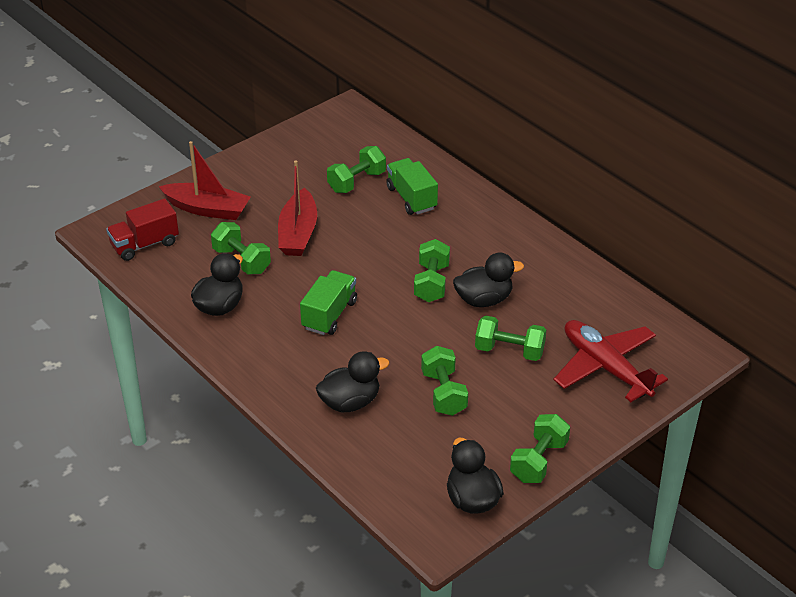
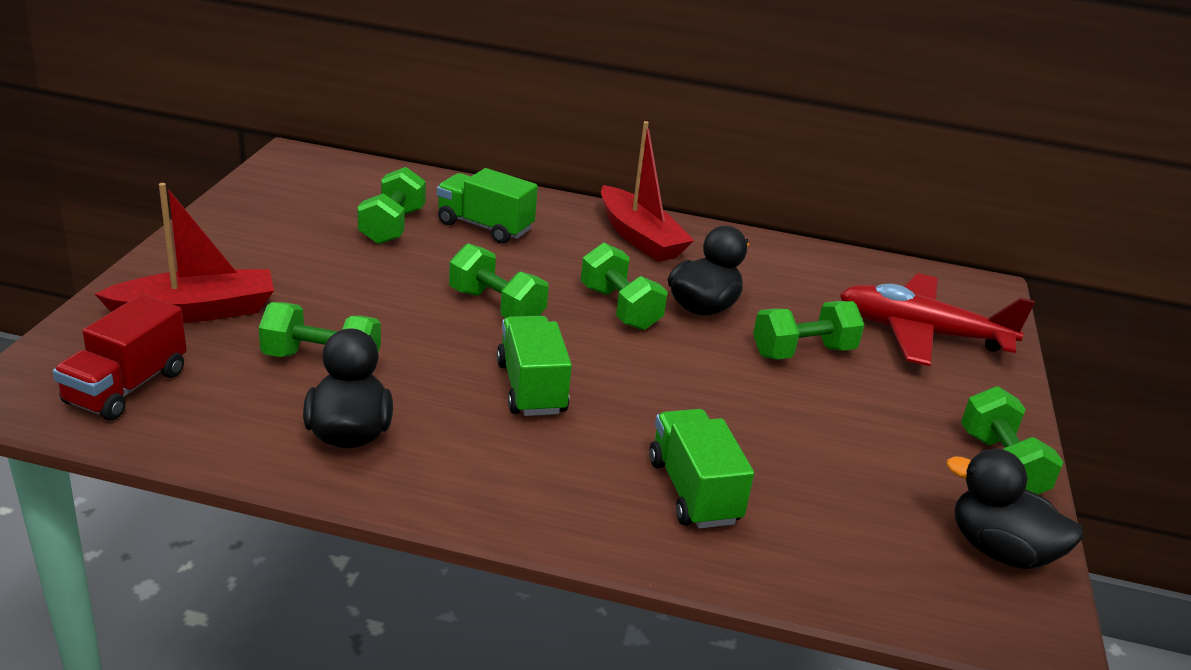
camera: 40 degrees left, 10 degrees down
(298, 233) = (373, 303): red boat -> red boat (639, 237)
(350, 402) = (693, 491): black duck -> green truck
(443, 393) = (794, 429): green dumbbell -> green dumbbell (496, 307)

